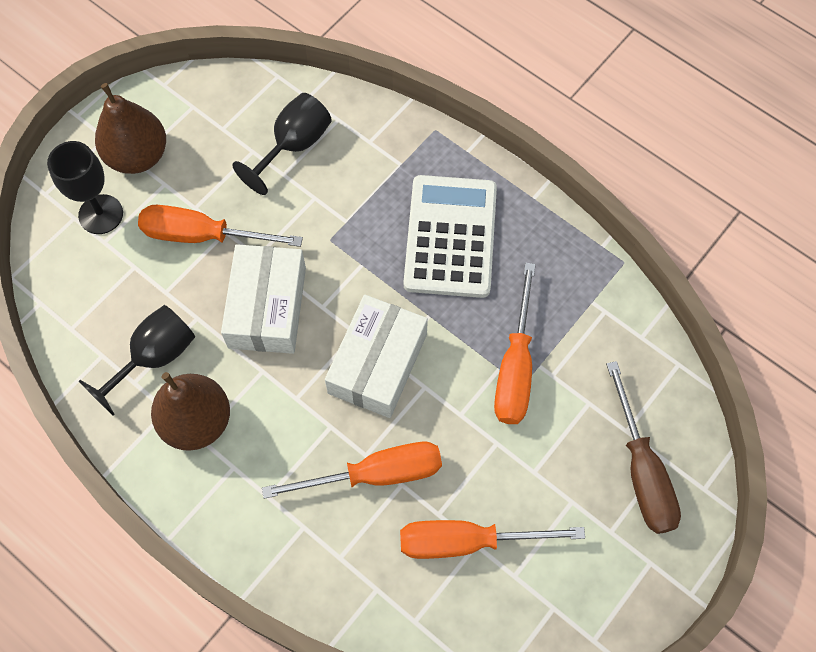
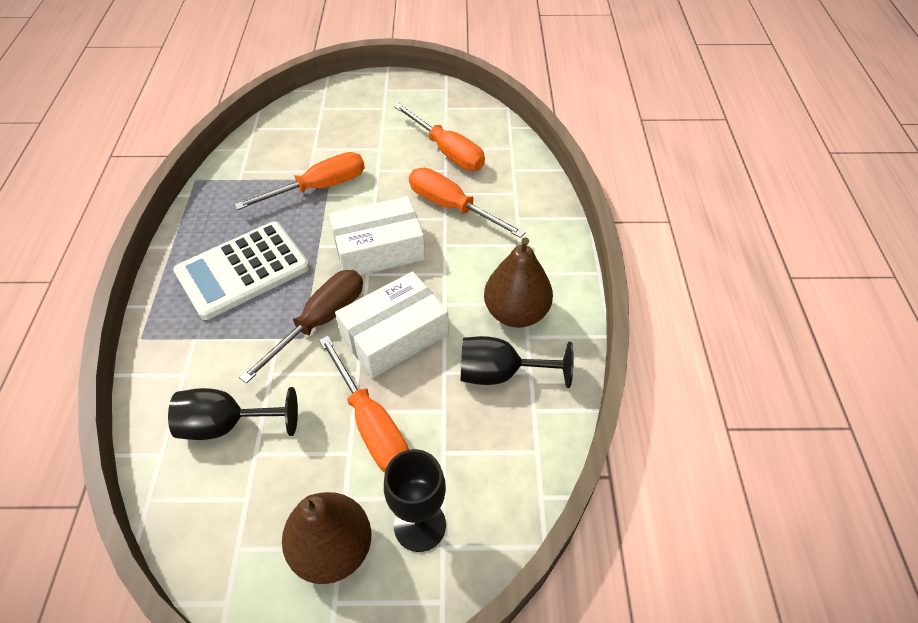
camera: 130 degrees left, 15 degrees down
(642, 470) = (337, 112): brown screwdriver -> brown screwdriver (320, 322)

